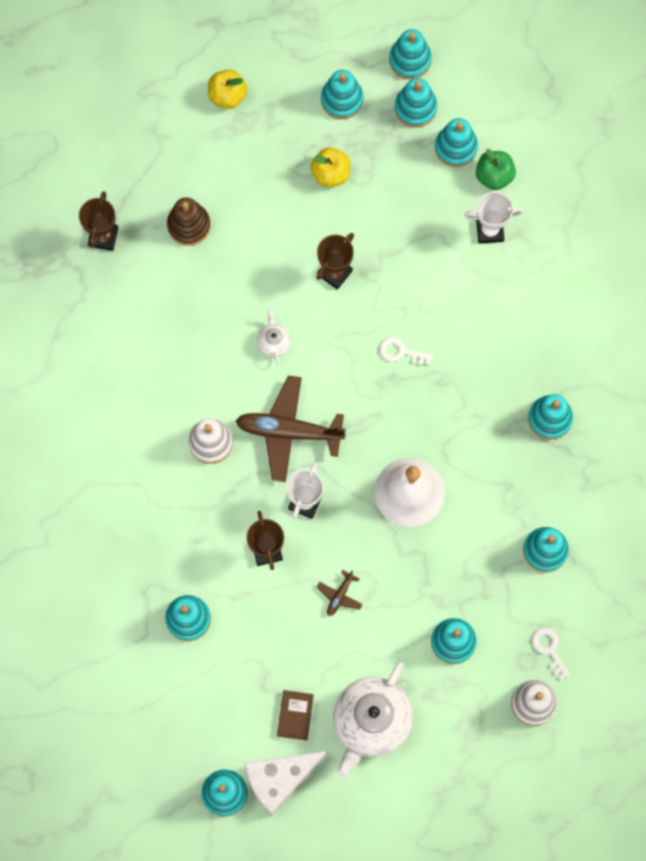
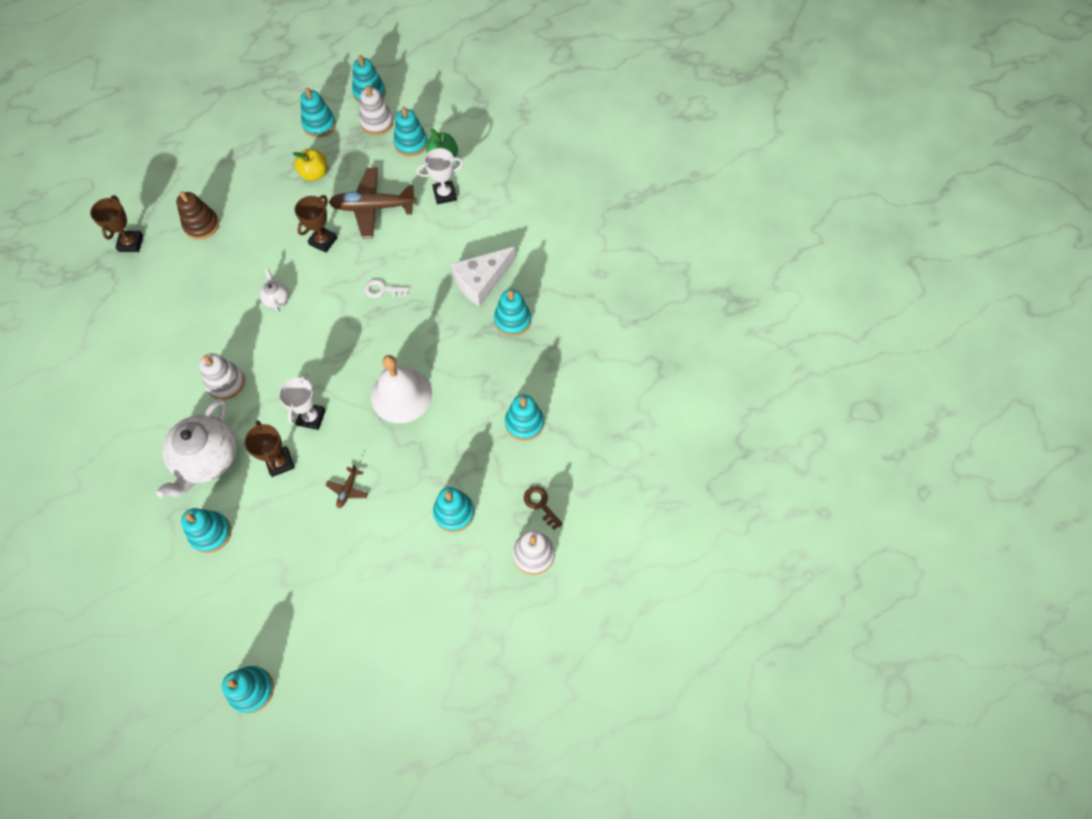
camera: 10 degrees left, 10 degrees down
(227, 95) = (229, 134): yellow apple -> none
(279, 779) = (304, 666): white cheese -> white cheese (481, 281)
(289, 431) = (293, 364): brown plane -> brown plane (373, 207)
(295, 715) = (315, 603): brown book -> none
(371, 722) = (386, 597): white teapot -> white teapot (207, 459)
(415, 108) = (377, 122): turquoise stacking toy -> white stacking toy
(549, 649) = (540, 504): white key -> brown key

